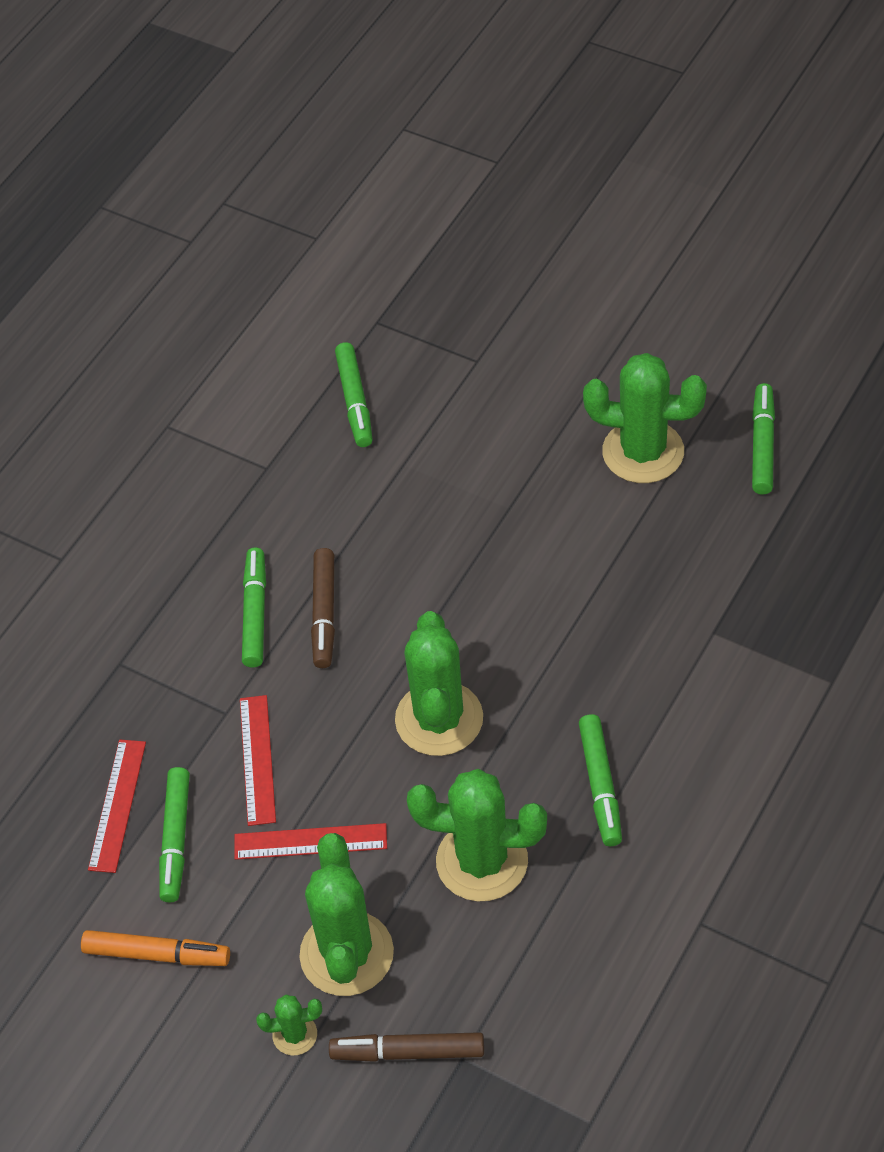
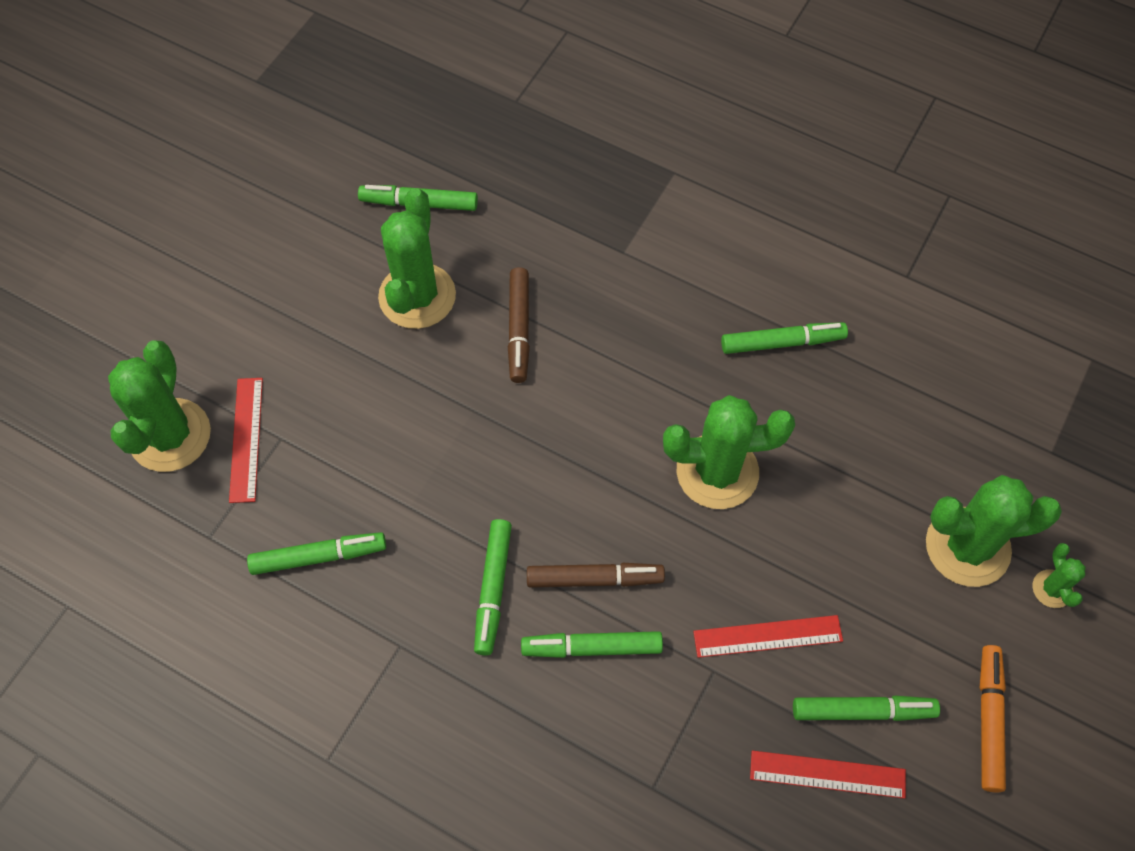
camera: 95 degrees left, 10 degrees up
(310, 842) = (855, 582): red ruler -> red ruler (246, 439)
(317, 533) = (493, 589): none -> green marker
(408, 1052) = (1054, 495): brown marker -> brown marker (519, 329)
(482, 861) = (864, 436): green cactus -> green cactus (170, 435)

